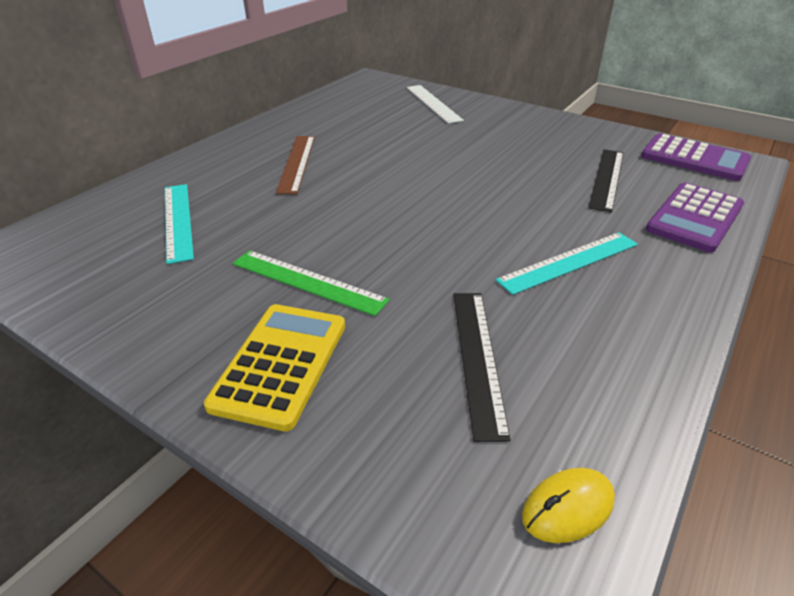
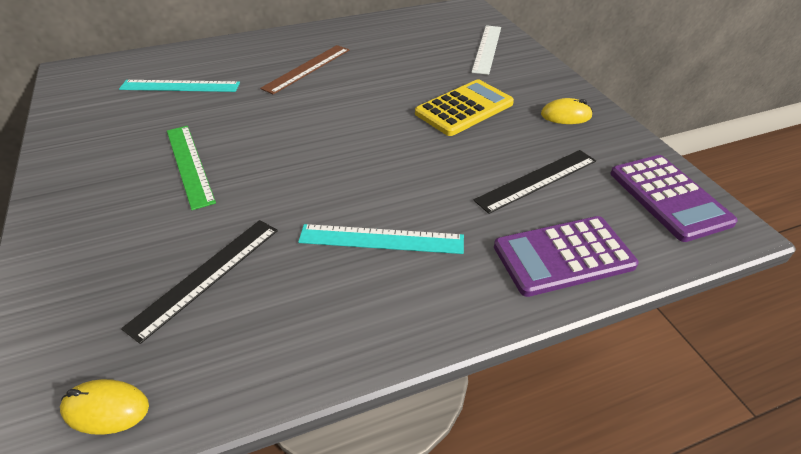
camera: 35 degrees right, 5 degrees up
(178, 220) = (180, 86): turquoise ruler -> turquoise ruler turned 75 degrees clockwise
(281, 364) = (101, 213): yellow calculator -> yellow calculator (464, 108)
(560, 131) = (566, 115): none -> yellow mouse

